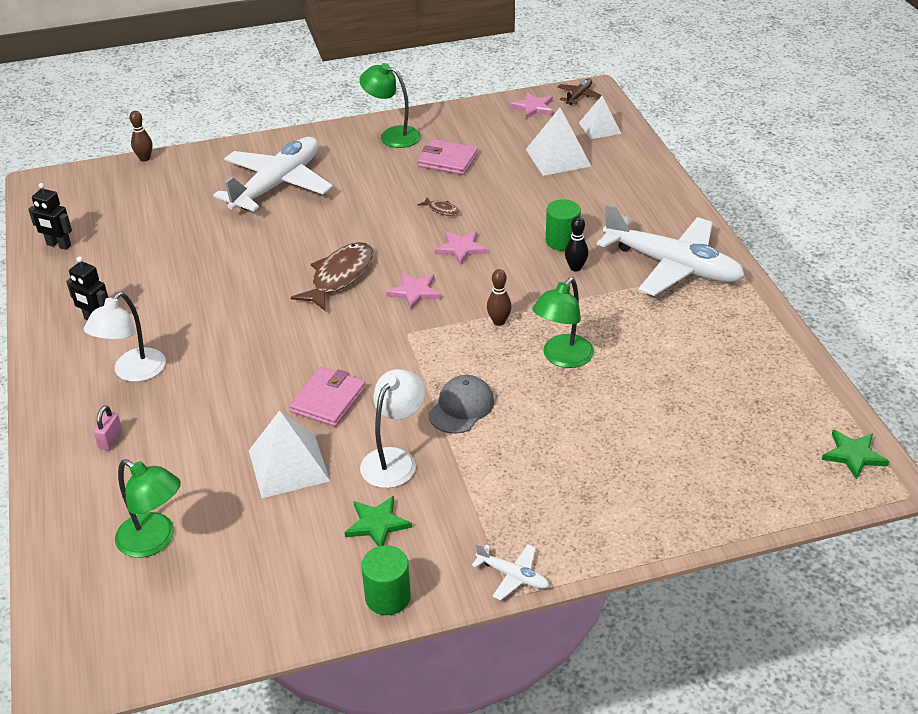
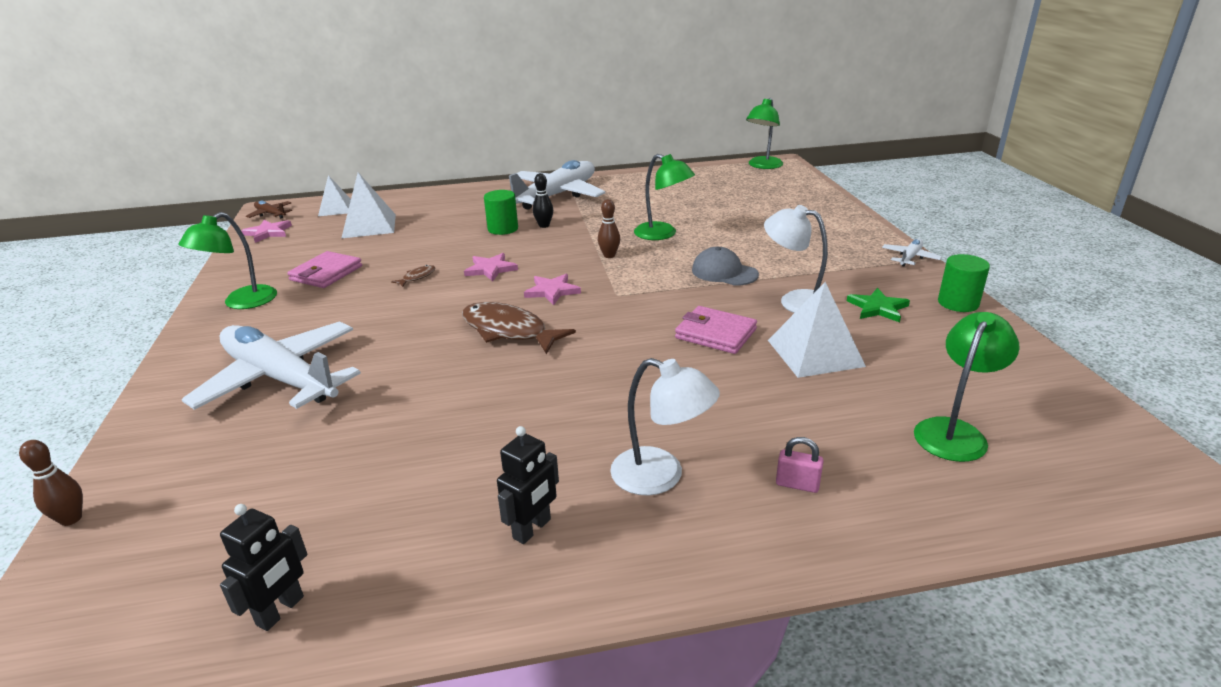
camera: 85 degrees left, 10 degrees down
(853, 455) = (762, 166): green star -> green lamp

